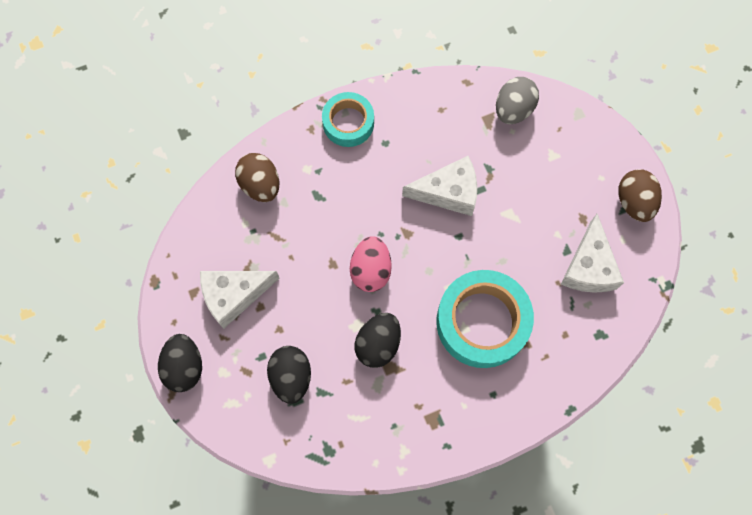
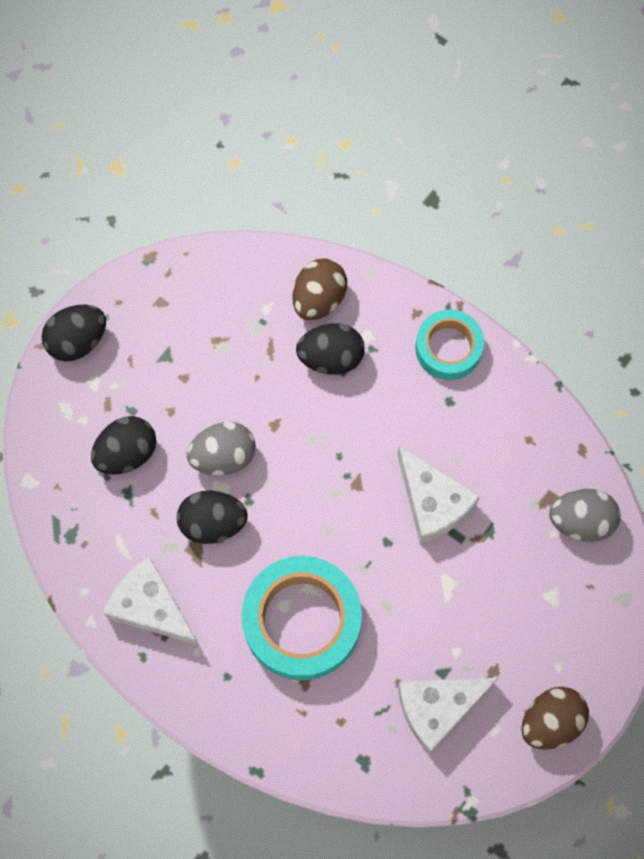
camera: 60 degrees right, 0 degrees up
(234, 295) = (180, 344): white cheese -> white cheese (151, 607)
(307, 200) = (331, 357): none -> black egg
(334, 311) = (223, 456): none -> grey egg
(371, 270) = (291, 468): pink egg -> none

